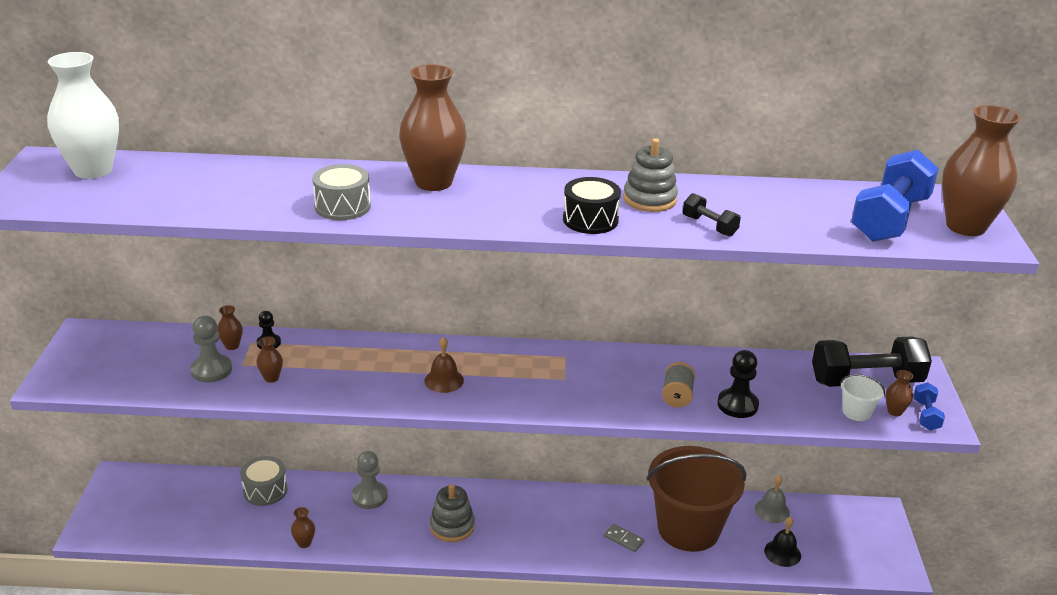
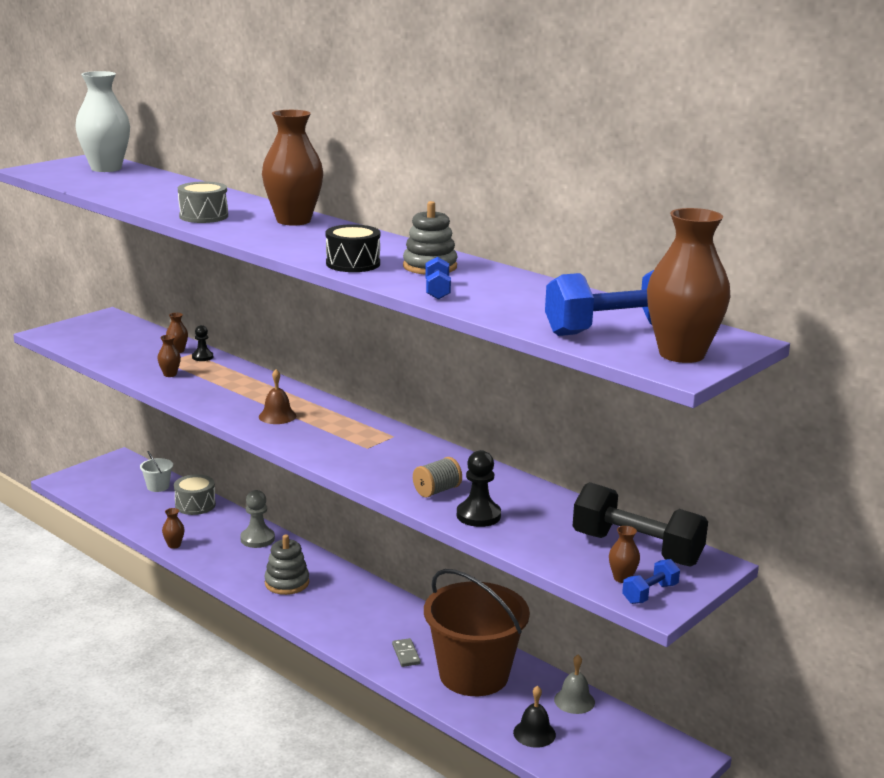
camera: 40 degrees right, 10 degrees down
(211, 370) = (143, 358): grey pawn -> none
(709, 226) = (437, 290): black dumbbell -> blue dumbbell
(856, 412) = (582, 563): white bucket -> white bucket (158, 487)

